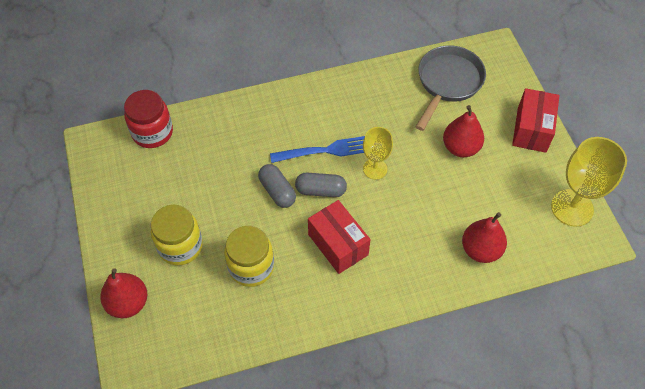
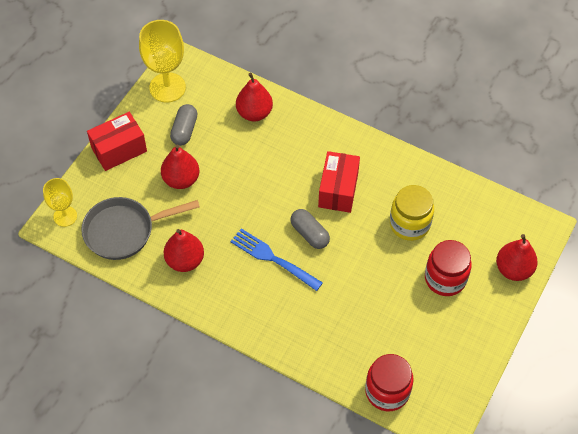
camera: 135 degrees left, 0 degrees up
(180, 246) = (445, 278): yellow jar -> red jar
(277, 191) = (340, 259): grey capsule -> grey capsule (184, 130)
(375, 169) = (255, 216): yellow goblet -> yellow goblet (65, 216)
(384, 99) = (185, 260): none -> red pear

